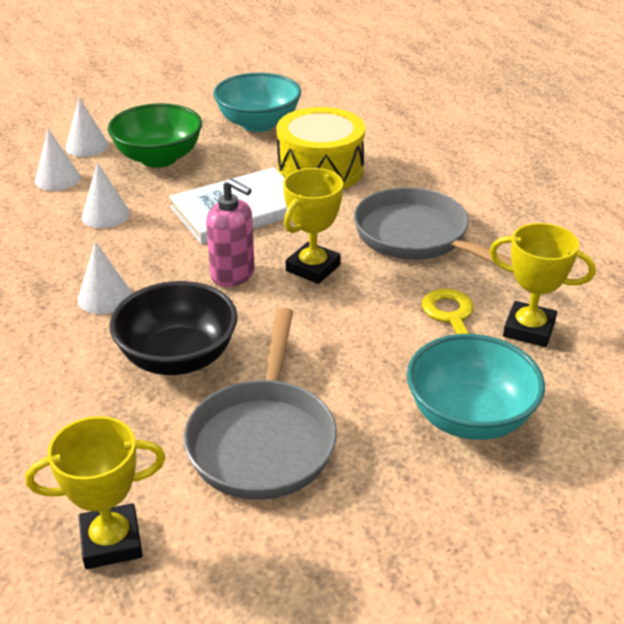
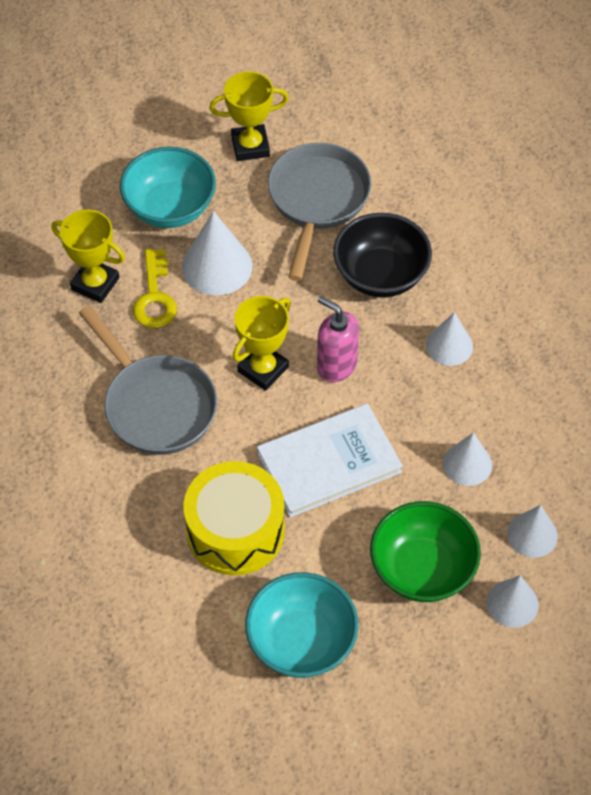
camera: 175 degrees left, 20 degrees up
(111, 542) = (412, 140): yellow trophy -> yellow trophy (250, 146)
(386, 355) = (217, 266): none -> white cone

